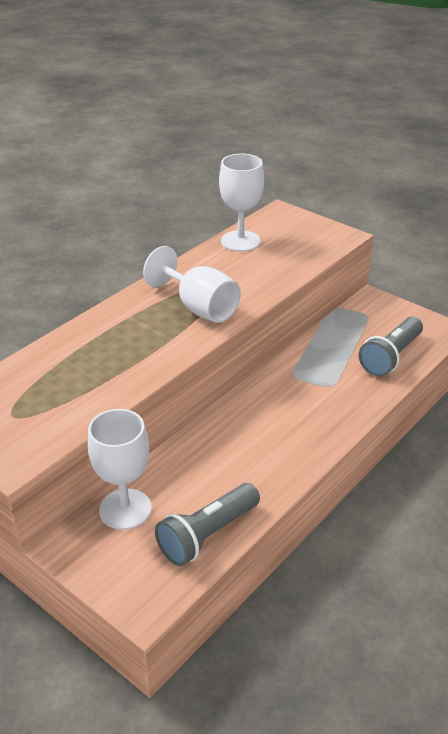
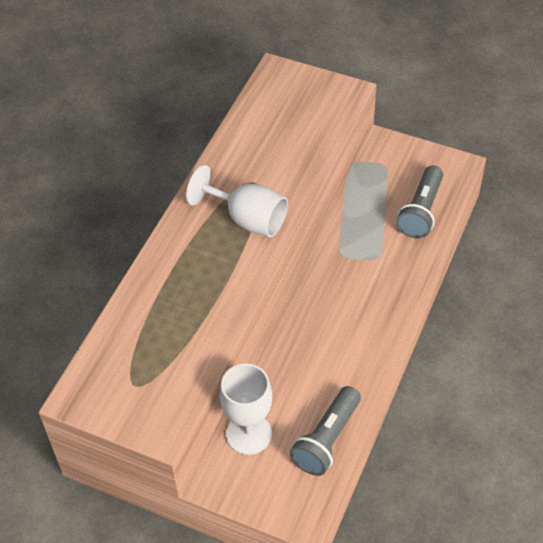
camera: 15 degrees left, 15 degrees up
(240, 241) = (252, 122): white goblet -> none

